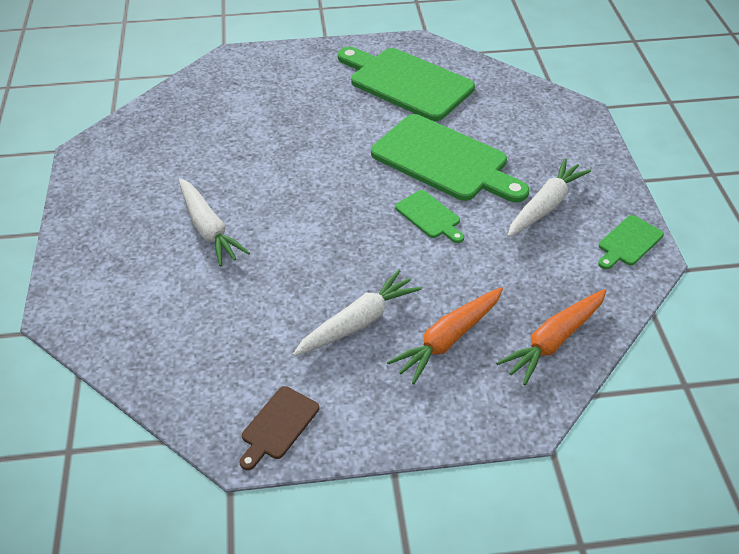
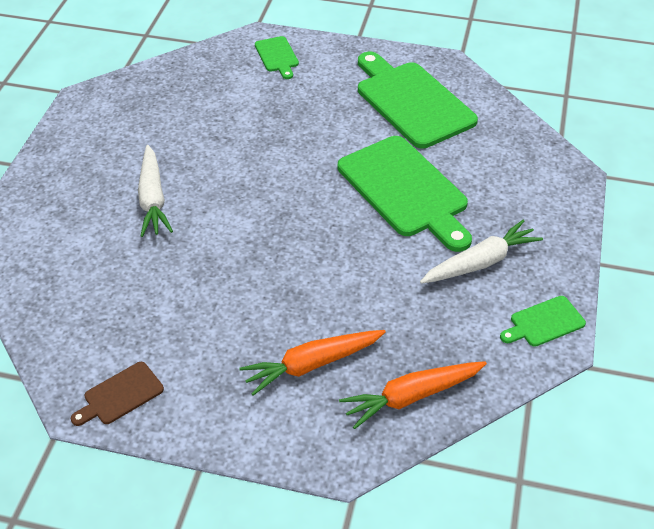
camera: 20 degrees right, 0 degrees up
(358, 322) = (239, 323): white carrot -> none
(429, 216) = (360, 242): green cutting board -> green cutting board (277, 56)

